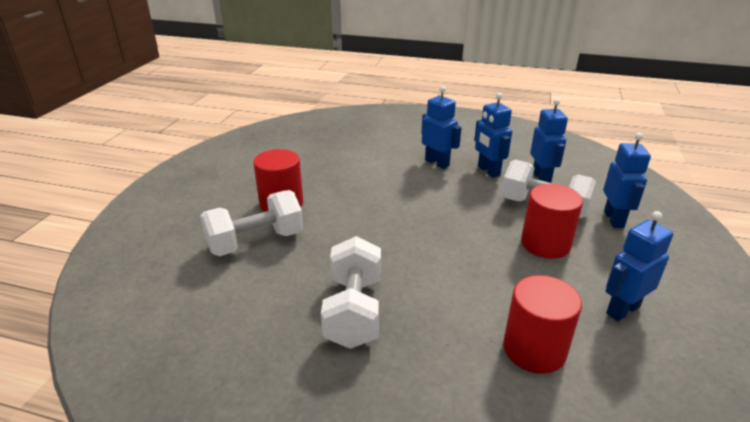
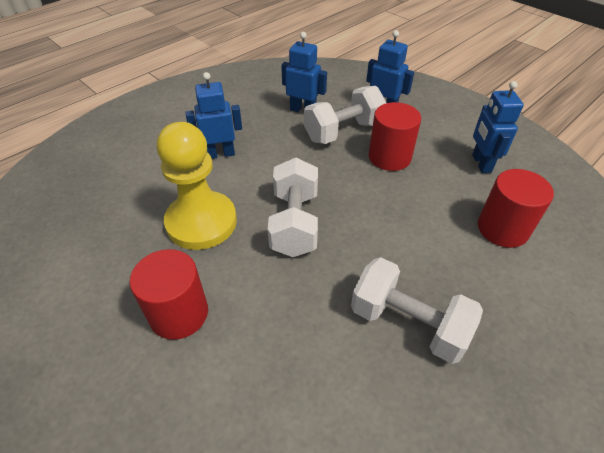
camera: 60 degrees left, 15 degrees up
(256, 242) = (238, 370): white dumbbell -> white dumbbell (294, 223)
(362, 182) = (201, 222): none -> yellow pawn
(488, 171) = (265, 131): blue robot -> none

